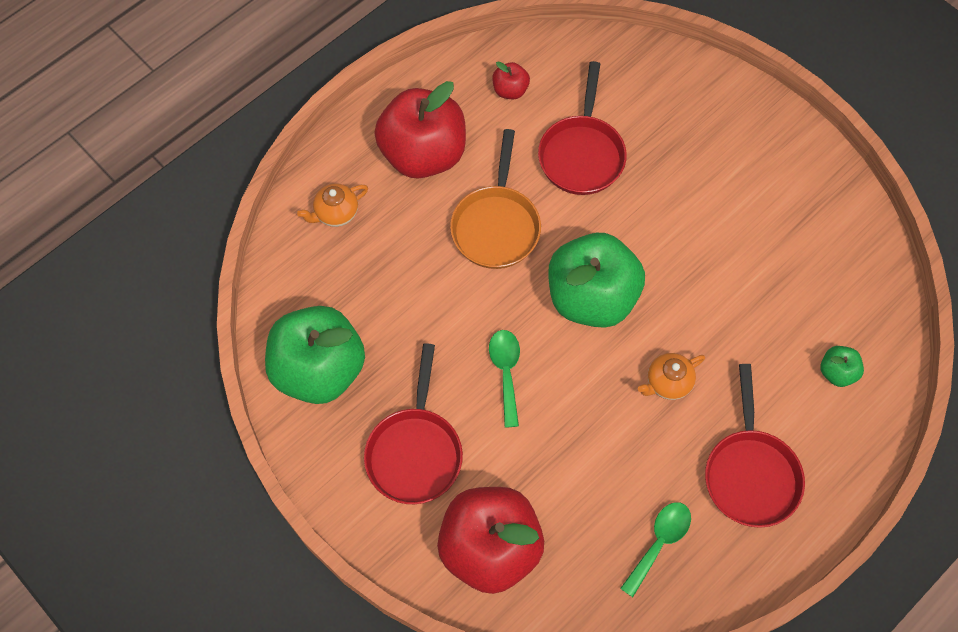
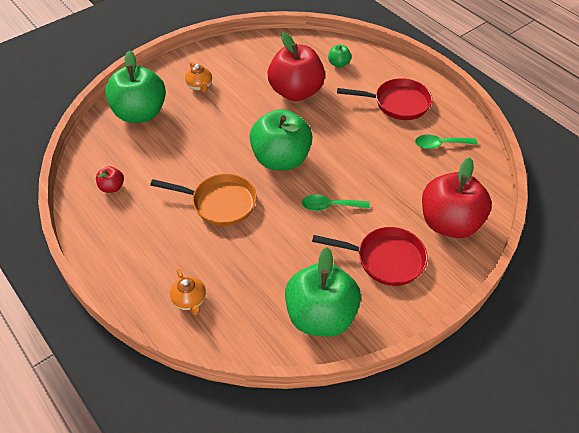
camera: 85 degrees left, 15 degrees down
(423, 154) = (151, 241): red apple -> red apple (296, 92)
(582, 154) = (174, 154): red pan -> none
(658, 94) = (140, 113): none -> green apple
(659, 542) = (440, 144): green spoon -> green spoon turned 45 degrees counterclockwise
(667, 383) = (341, 130): orange teapot -> orange teapot (200, 86)

